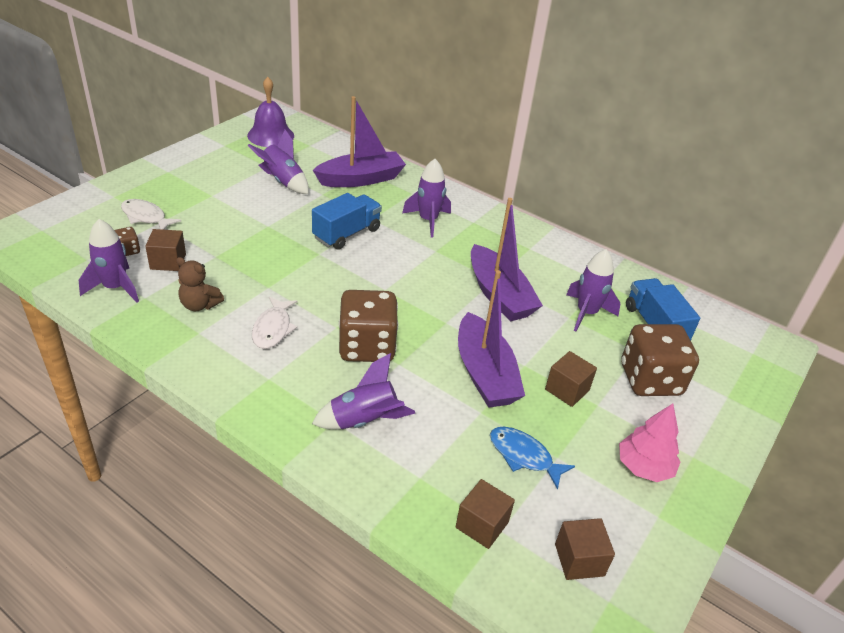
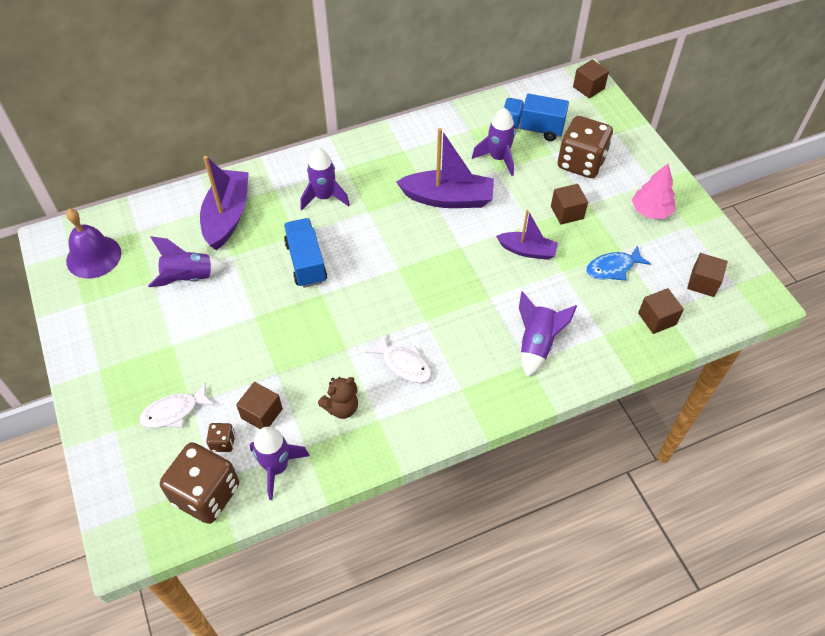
camera: 55 degrees left, 15 degrees up
(367, 346) = (460, 309): brown dice -> brown dice (206, 494)
(484, 374) = (527, 250): purple boat -> purple boat, size x0.61
(766, 352) = (588, 88): none -> brown cube

